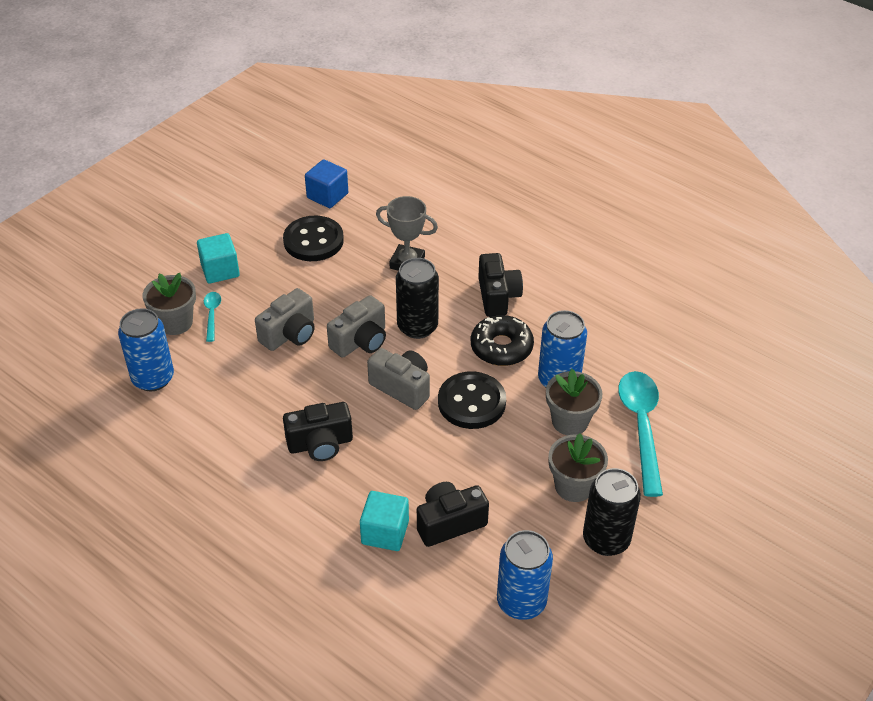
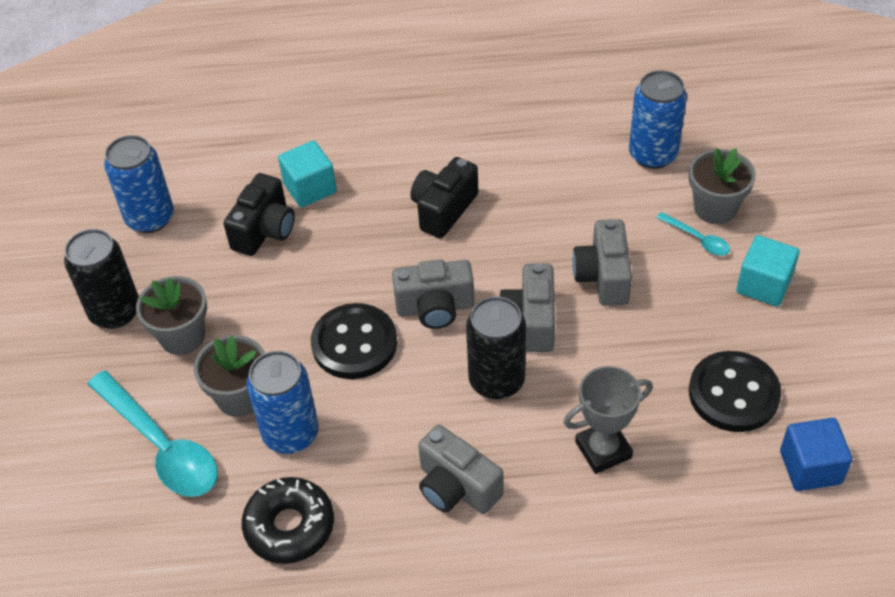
camera: 140 degrees right, 5 degrees up
(497, 296) = (456, 487): black camera -> grey camera
(501, 347) = (386, 425): black donut -> black donut (290, 526)

